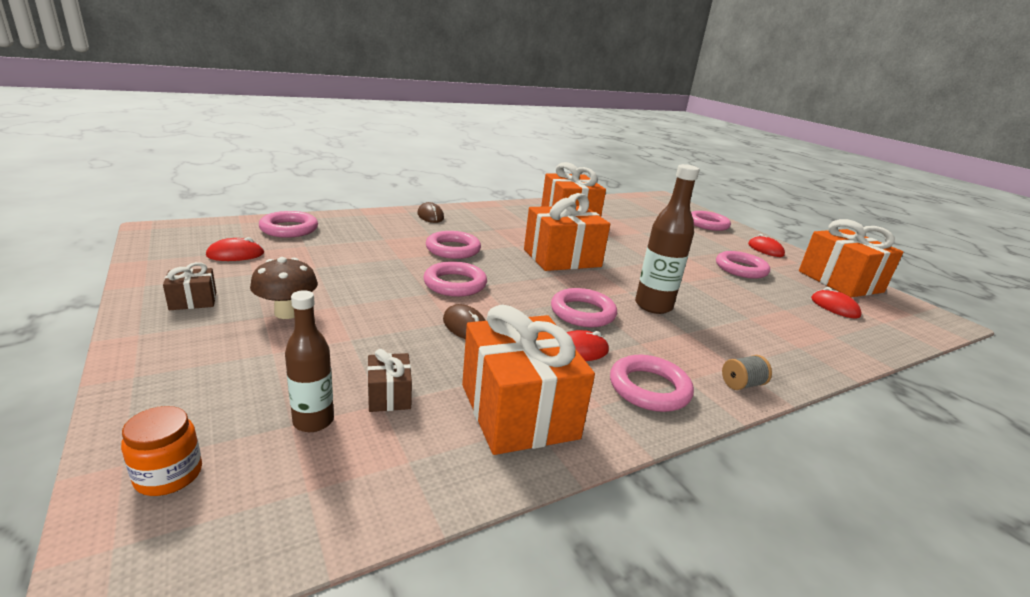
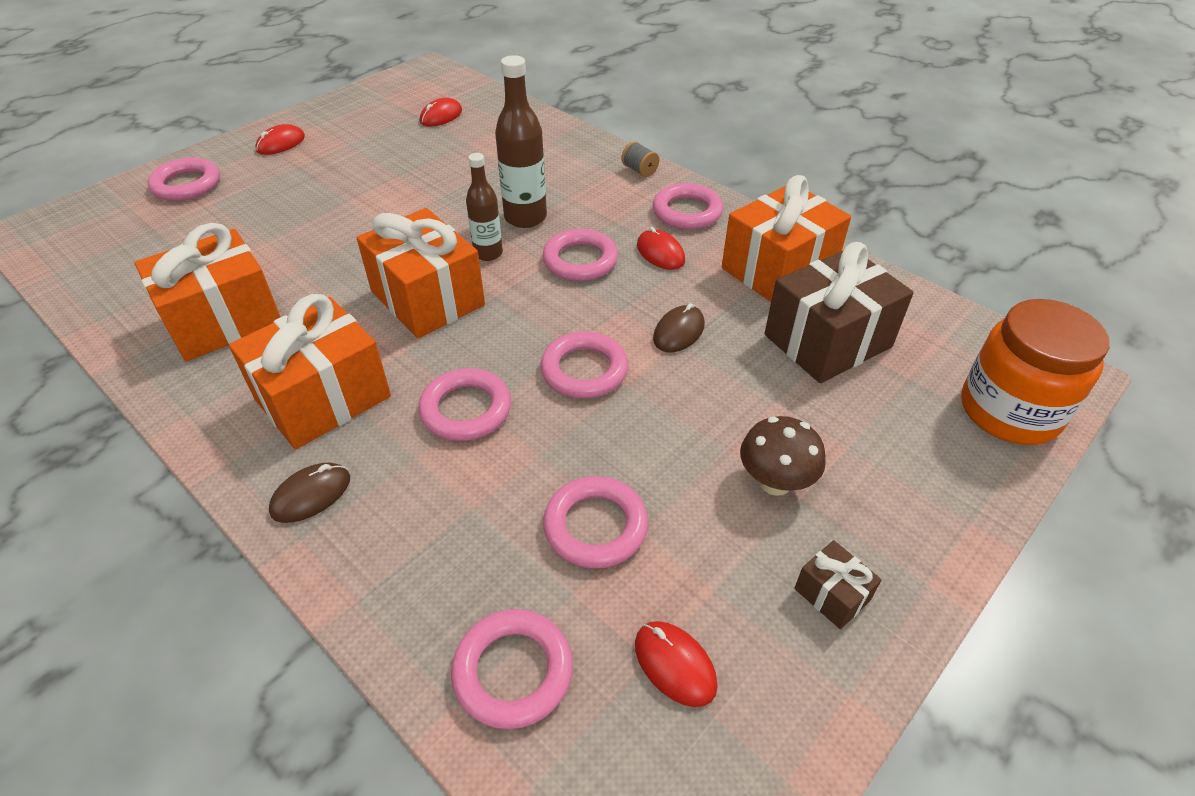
camera: 105 degrees left, 20 degrees up
(169, 475) = (1009, 411): orange jar -> orange jar, size x2.09
(313, 421) = (895, 368): brown bottle -> brown bottle (488, 253)
(389, 395) = (827, 341): brown gift -> brown gift, size x2.24
(741, 269) = (367, 163): pink ring -> pink ring (595, 526)
(840, 281) = (364, 106): orange gift -> orange gift (323, 398)

